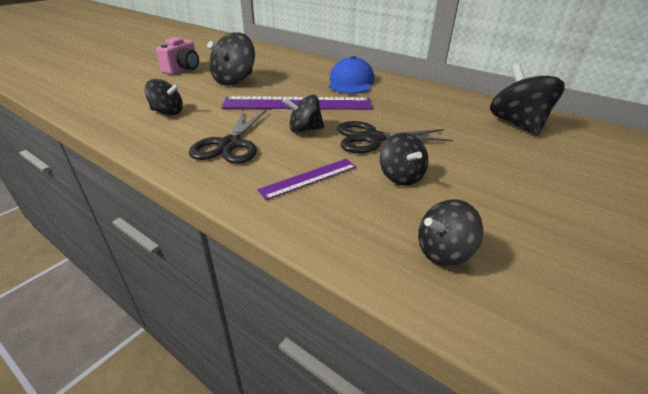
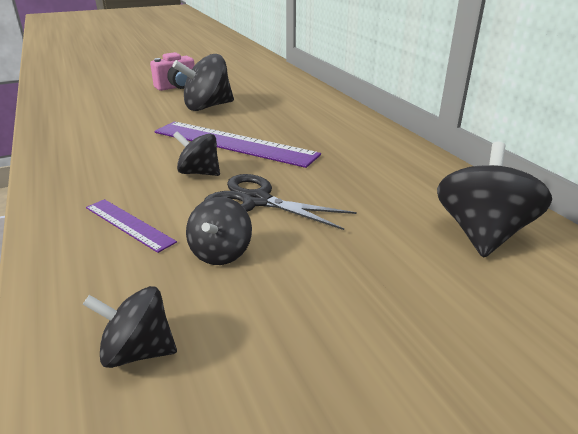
camera: 30 degrees right, 5 degrees down
(167, 112) = (105, 127): black spinning top -> none
(229, 145) = (110, 170): black scissors -> none
(309, 178) = (129, 224): purple ruler -> purple ruler turned 45 degrees clockwise
(351, 82) = (329, 130): blue cap -> none

